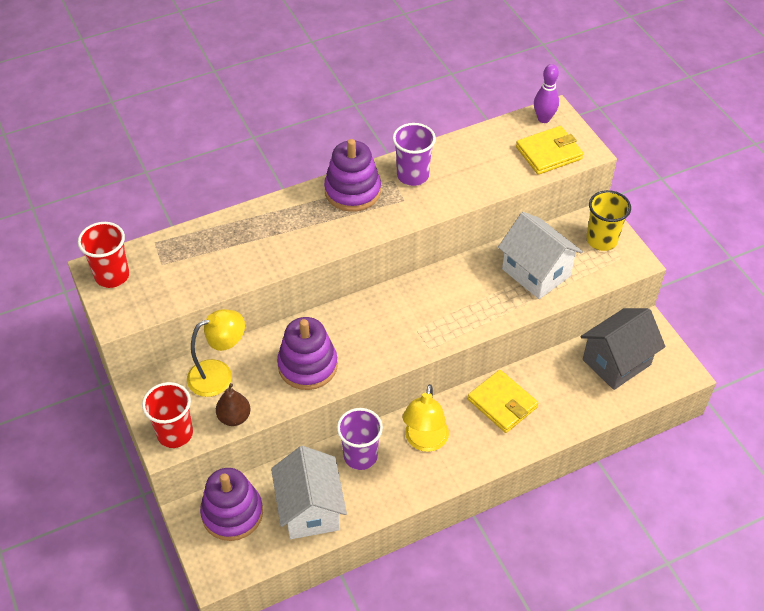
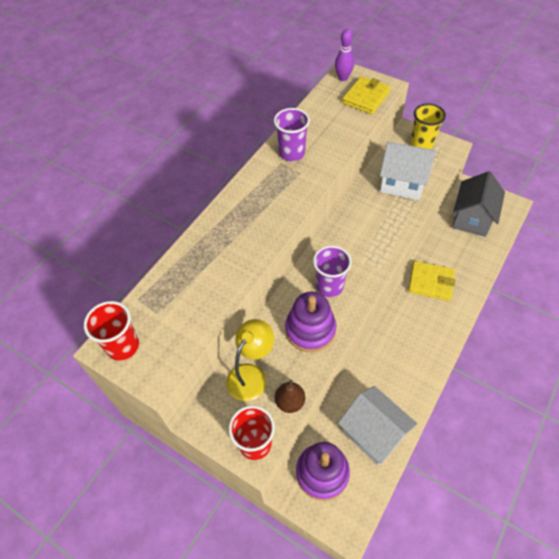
camera: 30 degrees left, 5 degrees up
(352, 191) = (259, 184): purple stacking toy -> none
(360, 456) = (374, 372): purple cup -> purple cup (329, 286)
(424, 441) = (406, 337): yellow lamp -> none

